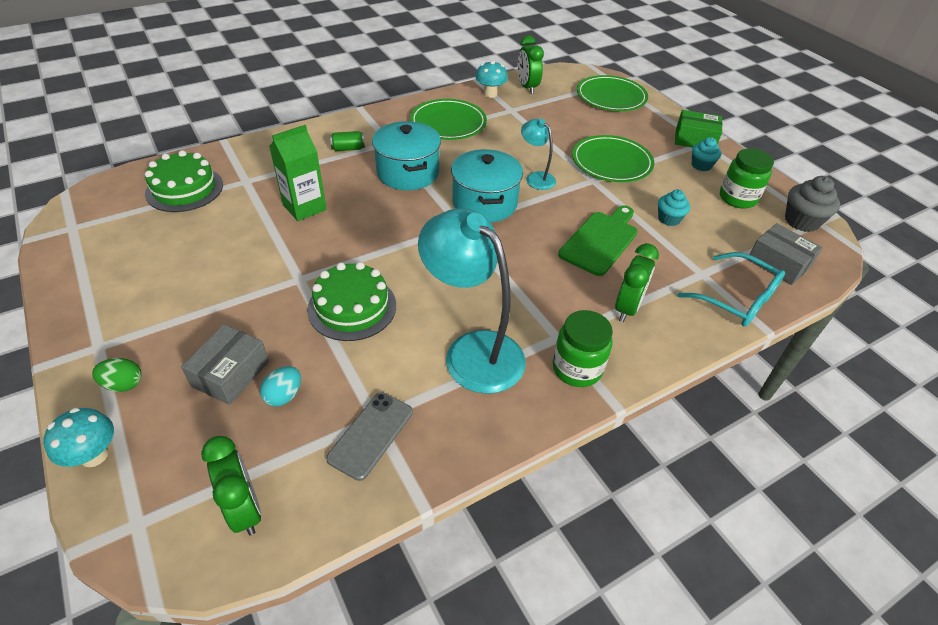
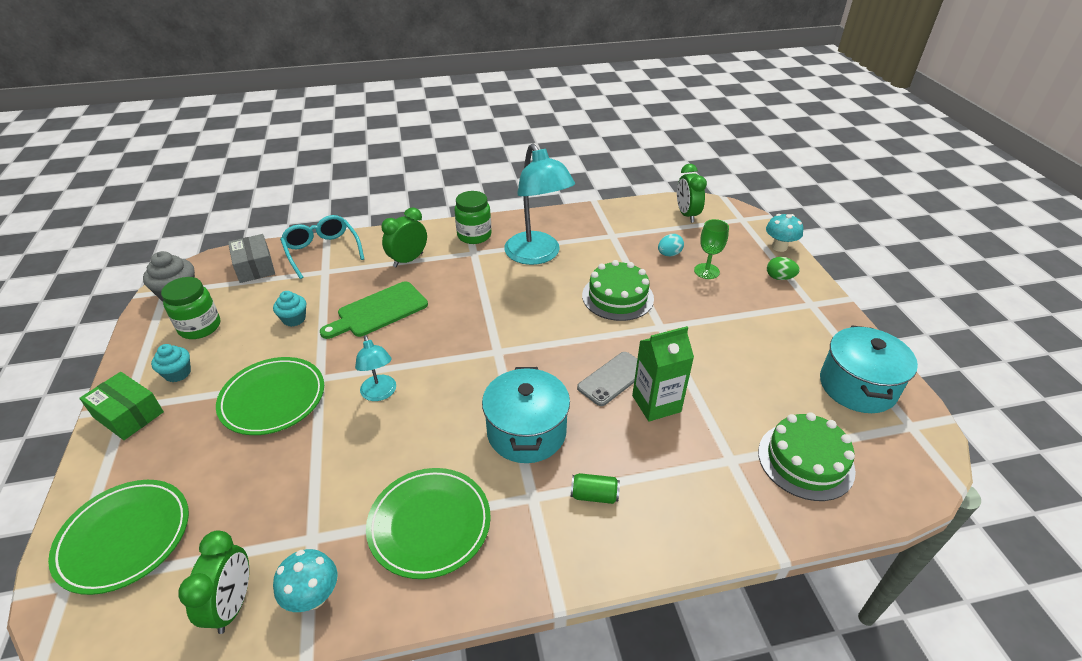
camera: 160 degrees left, 5 degrees down
(231, 374) = (706, 271): grey box -> green goblet
(371, 435) = (616, 229): grey phone -> grey phone (613, 378)
(484, 203) = (459, 371): turquoise pot -> turquoise pot (857, 386)

